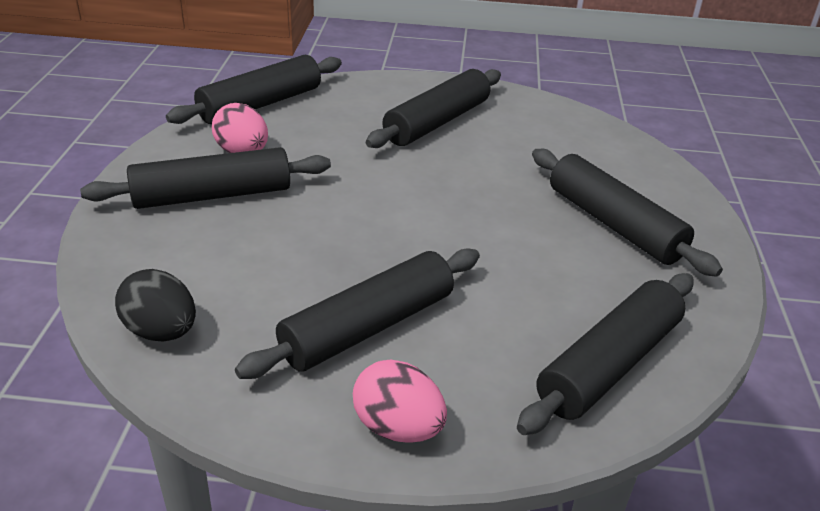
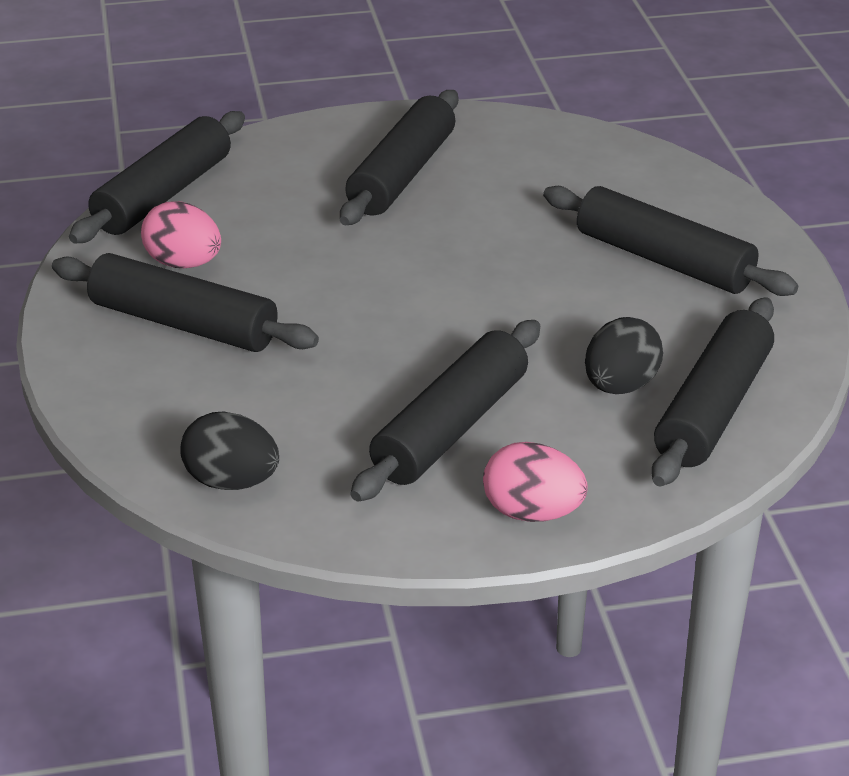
camera: 15 degrees left, 0 degrees up
(212, 195) = (183, 324): black rolling pin -> black rolling pin turned 60 degrees clockwise
(532, 323) = (620, 386): none -> black egg

